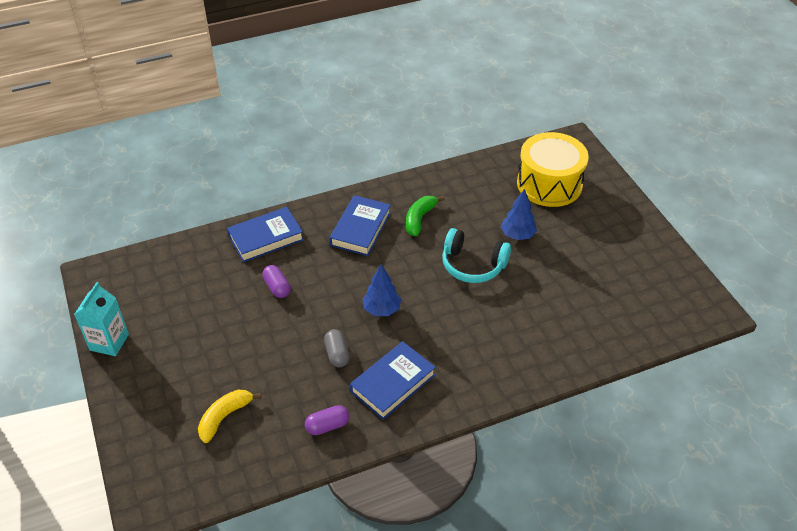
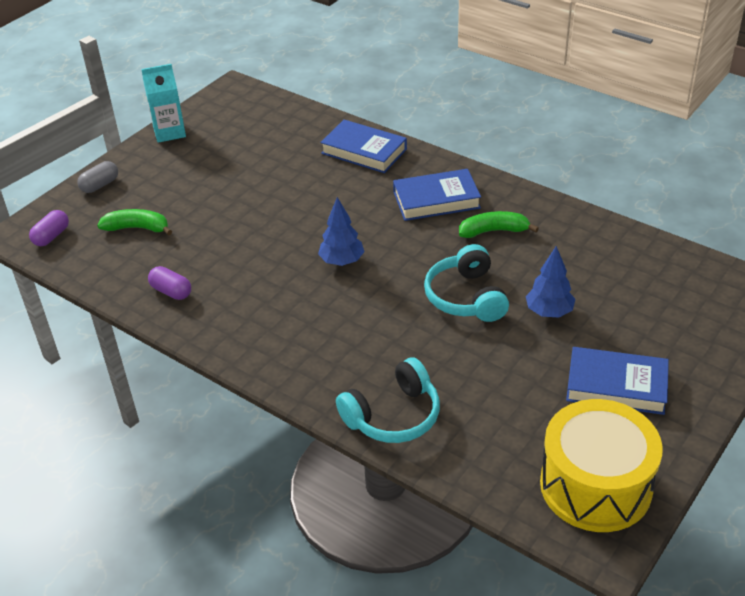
camera: 60 degrees right, 5 degrees down
(224, 417) = (137, 228): yellow banana -> green banana
(277, 287) = (309, 186): purple capsule -> purple capsule (51, 236)
(337, 354) = (260, 259): grey capsule -> grey capsule (100, 185)
(393, 383) = (254, 310): blue book -> blue book (616, 386)
(549, 184) = (664, 303): yellow drum -> yellow drum (595, 485)
(555, 355) = (393, 415): none -> turquoise headphones

